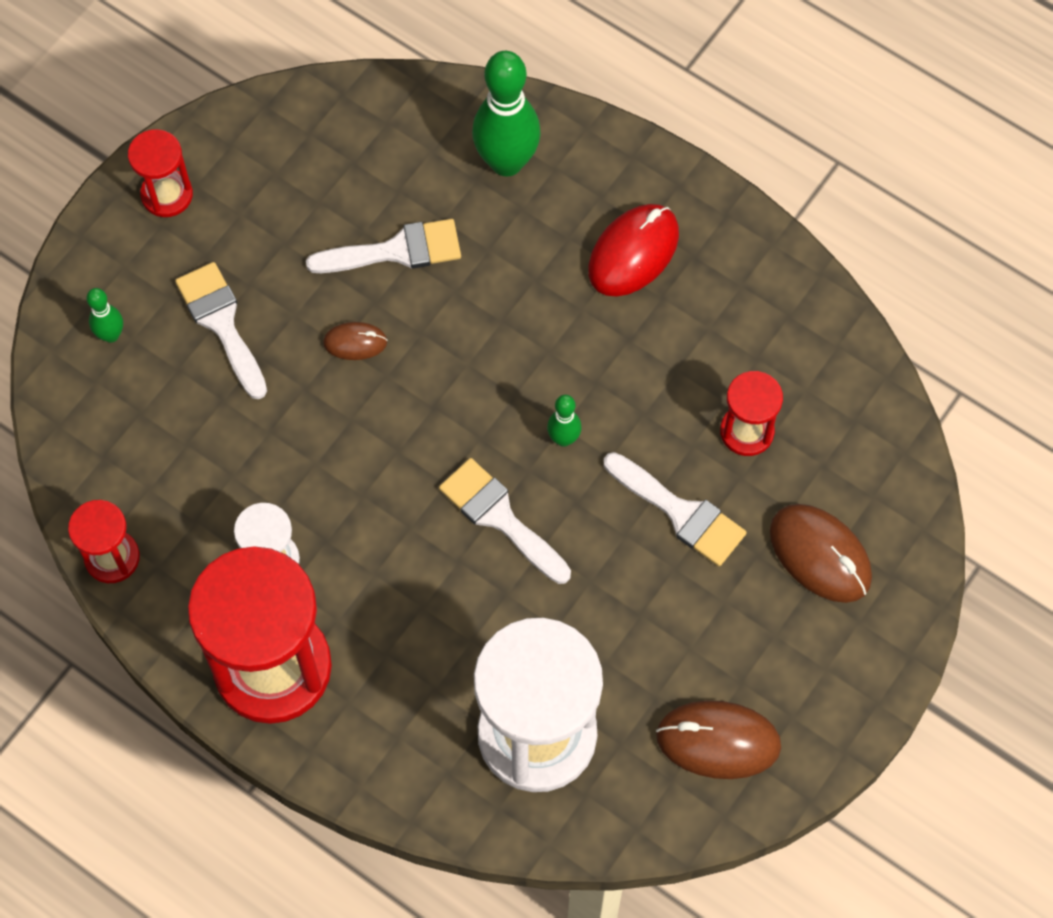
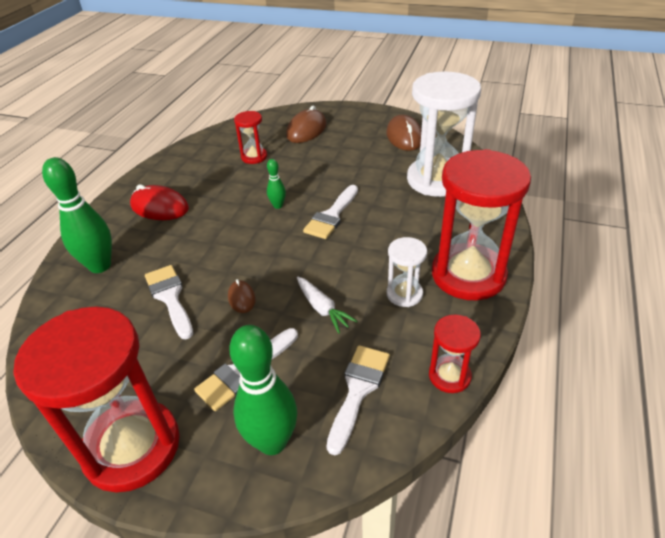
camera: 105 degrees left, 25 degrees down
(111, 335) = (272, 442): green bowling pin -> green bowling pin, size x2.07
(167, 195) = (132, 447): red hourglass -> red hourglass, size x2.09
(289, 442) = (322, 309): none -> white carrot
(680, 512) = (303, 165): white brush -> white brush (358, 390)

